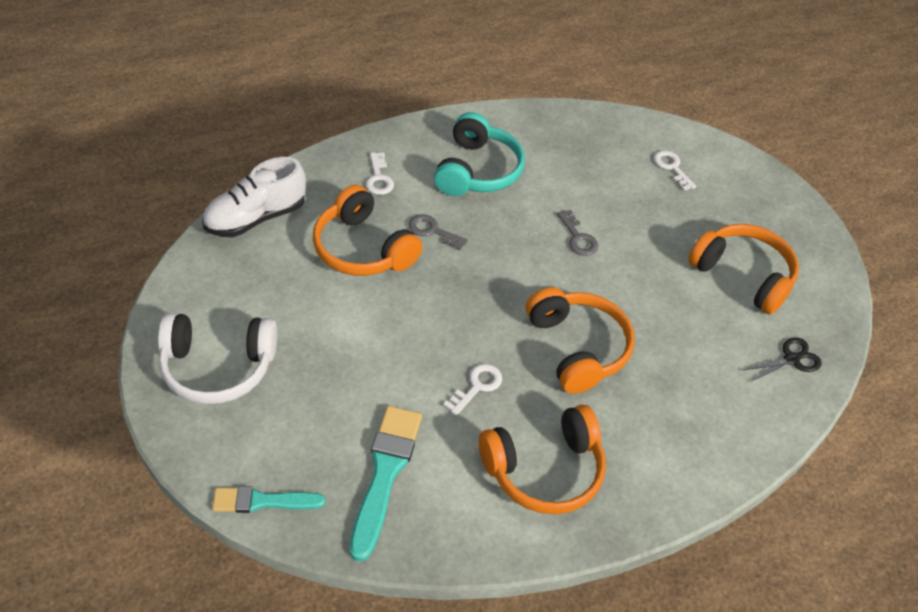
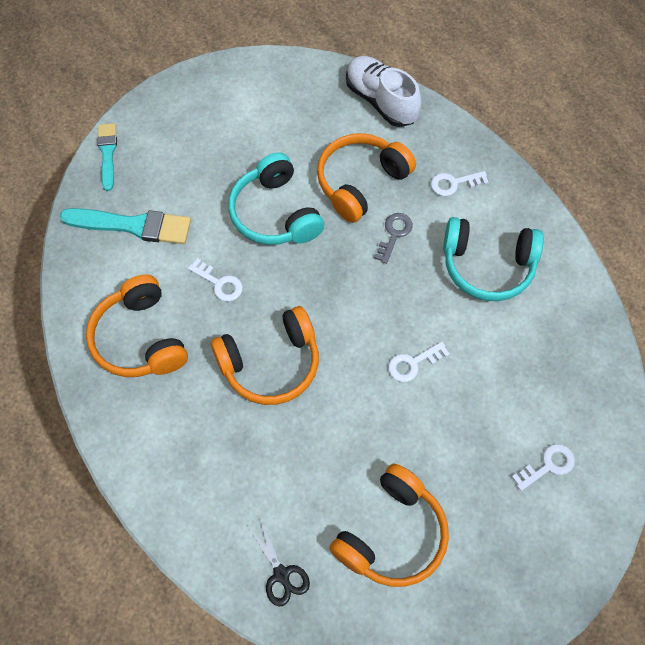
camera: 90 degrees right, 15 degrees up
(218, 367) = (221, 106): white headphones -> none
(390, 327) = (275, 213): none -> turquoise headphones
(578, 237) = (413, 363): grey key -> white key

